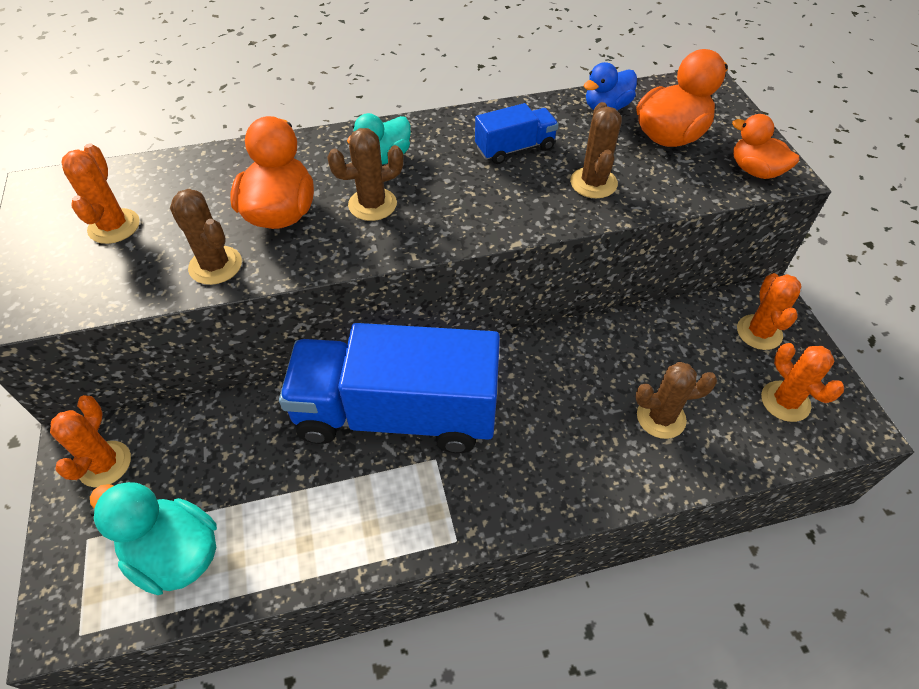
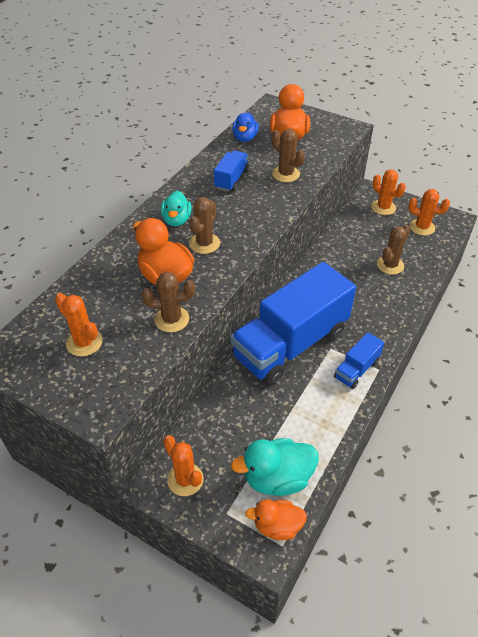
camera: 45 degrees left, 5 degrees down
(429, 514) = (356, 369): none -> blue truck
(755, 171) = (338, 132): orange duck -> orange duck (277, 526)

